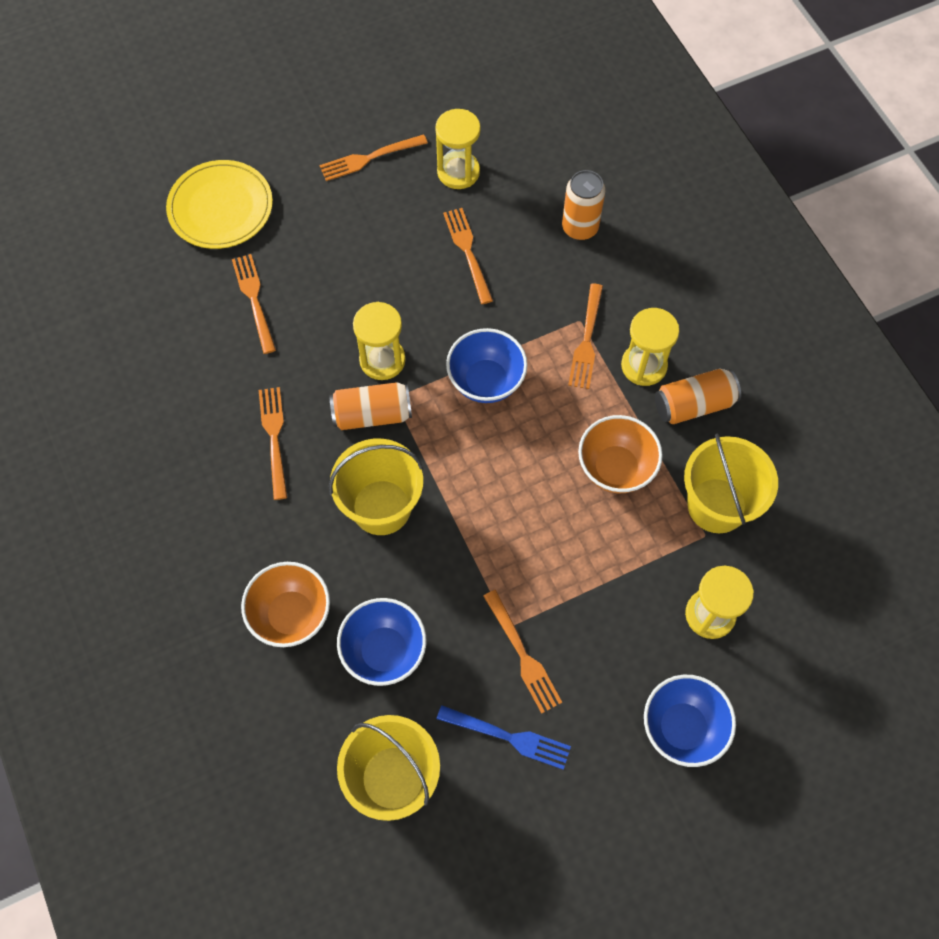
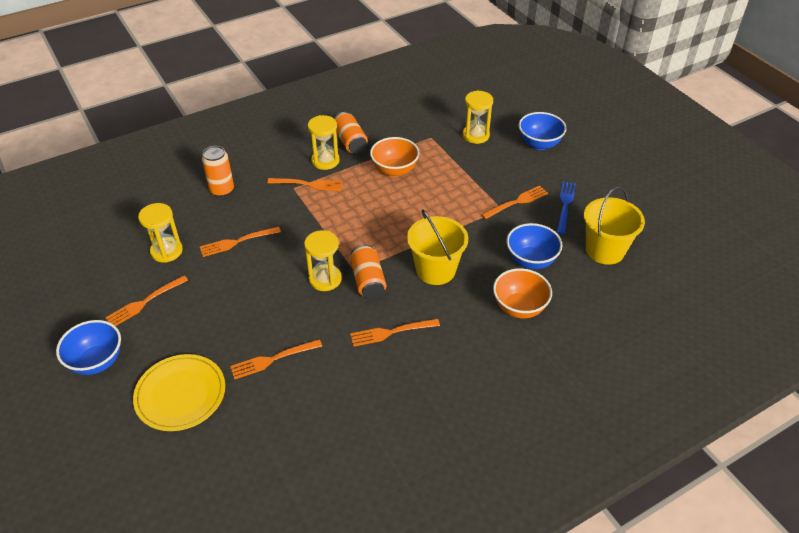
camera: 95 degrees left, 20 degrees down
(369, 158) = (145, 302): orange fork -> orange fork turned 75 degrees clockwise
(486, 381) = (339, 227): blue bowl -> blue bowl (97, 361)
(716, 505) = (412, 133): yellow bucket -> none

